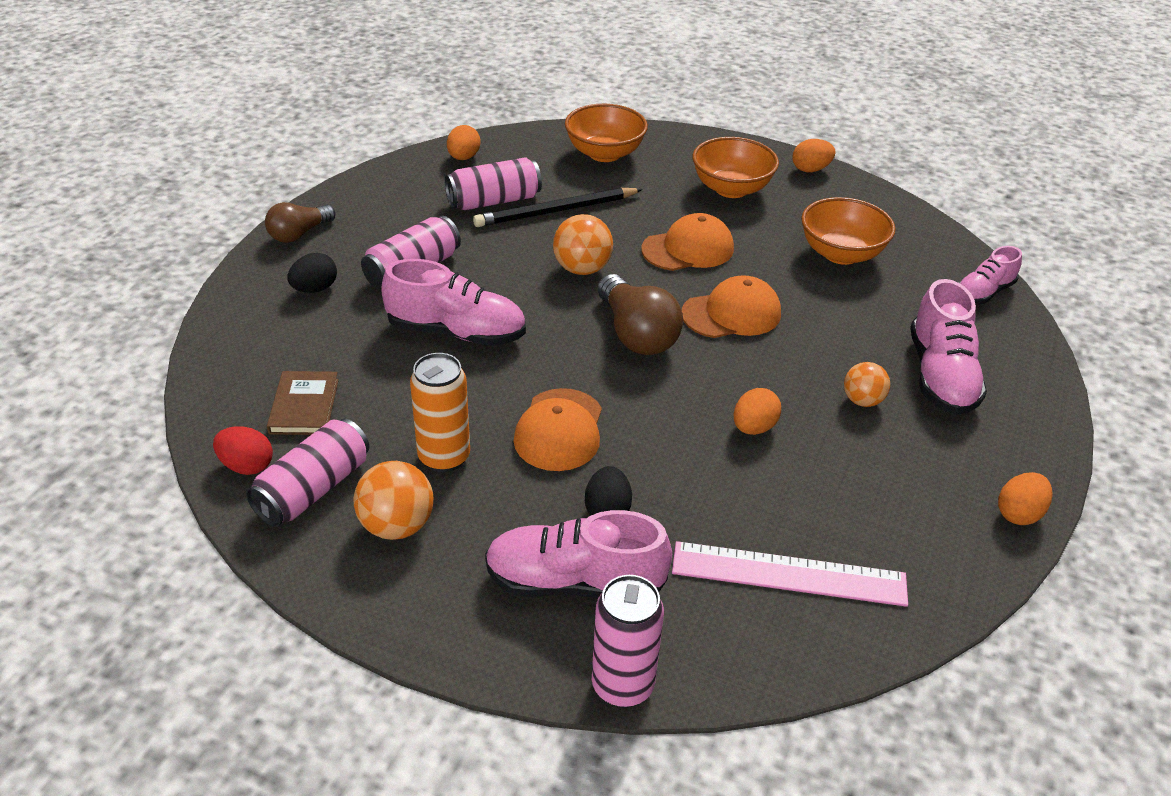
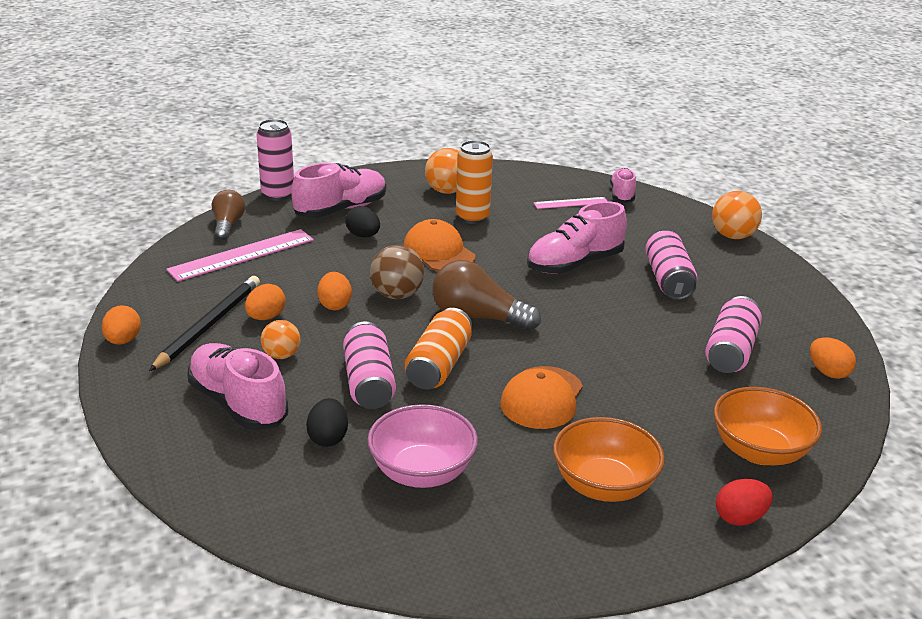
camera: 135 degrees right, 10 degrees down
(247, 466) = (545, 178): red egg -> red egg (740, 518)
(299, 234) = (768, 262): brown light bulb -> brown light bulb (228, 225)
(304, 406) = (571, 203): brown book -> pink ruler
(313, 489) = (503, 185): pink can -> pink can (369, 382)
(315, 289) = (687, 243): black egg -> black egg (328, 438)
(556, 211) = (679, 370): black pencil -> black pencil (209, 325)
(582, 269) = (581, 338): orange ball -> orange ball (732, 236)
(677, 402) = (397, 295): none -> brown ball
(731, 314) = (439, 365): orange cap -> orange can
(810, 169) = (575, 571): orange egg -> orange egg (266, 317)
(841, 254) = (422, 472): orange bowl -> pink bowl
(983, 293) = (256, 509): pink shoe -> pink shoe (622, 194)

